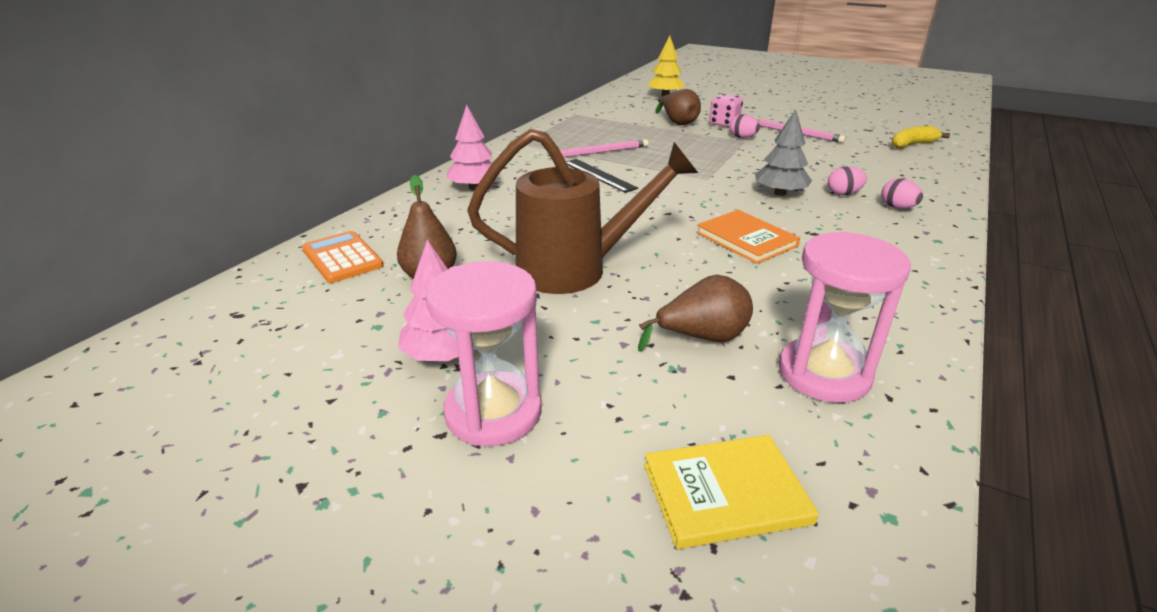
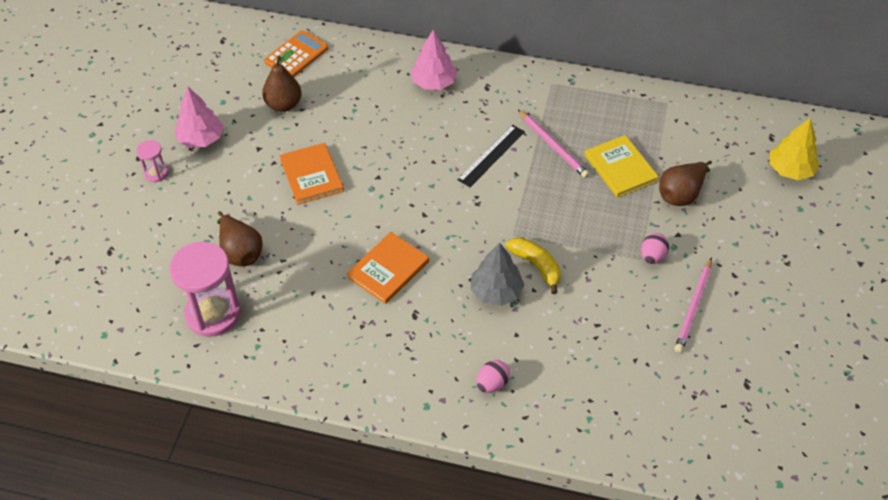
camera: 75 degrees right, 20 degrees up
(493, 412) = (156, 173): pink hourglass -> pink hourglass, size x0.48
(576, 269) = (311, 175): brown watering can -> orange book
(724, 124) = (697, 237): pink dice -> none
(725, 493) = (112, 271): yellow book -> yellow book (620, 168)
(843, 194) = (513, 342): pink egg -> none
(912, 145) = (703, 424): yellow banana -> yellow banana (536, 266)

